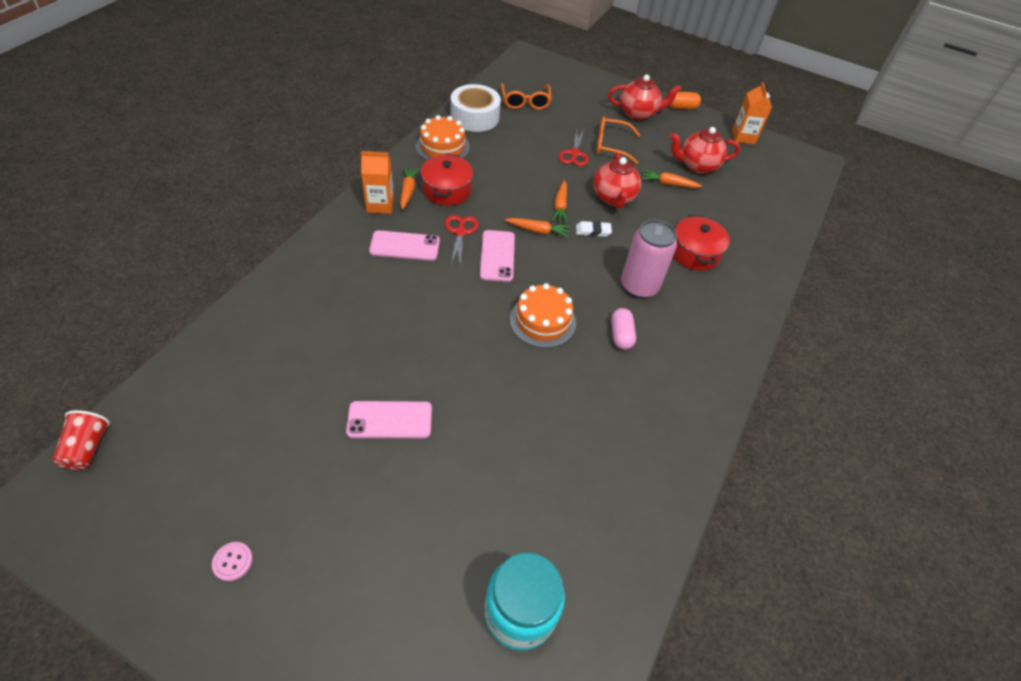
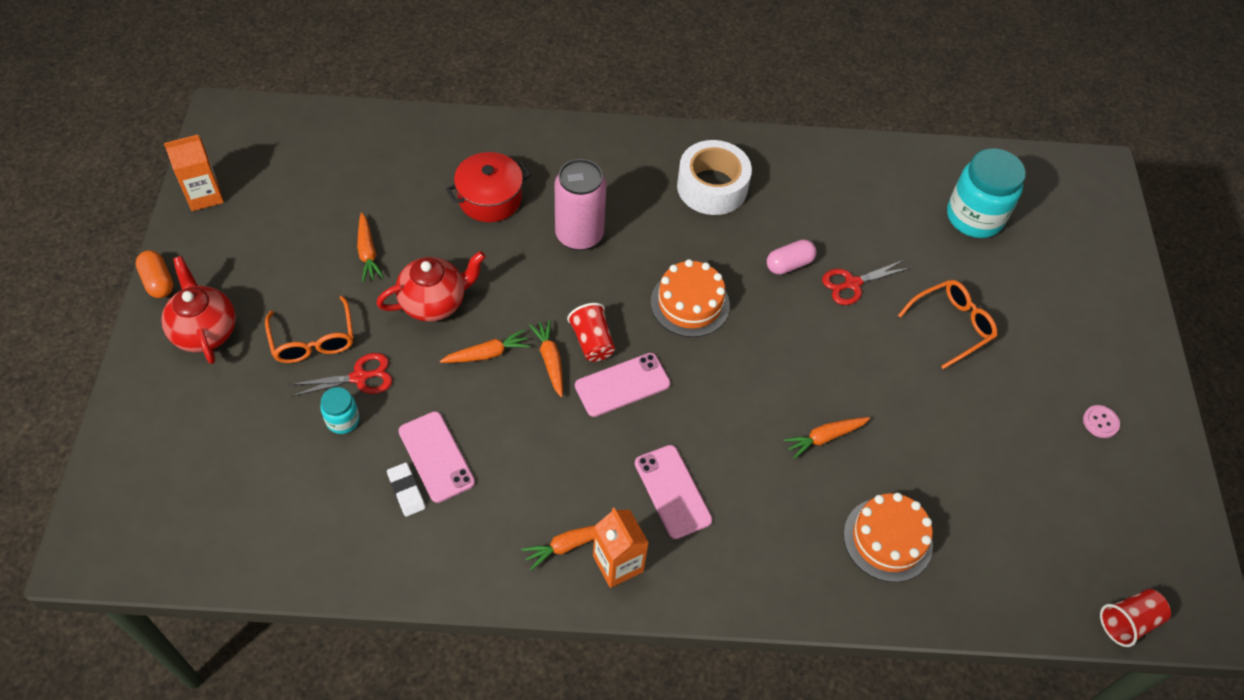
camera: 115 degrees left, 5 degrees up
(380, 342) = (824, 437): none -> orange carrot
(390, 420) = (899, 380): pink phone -> pink phone (436, 457)
(442, 147) = (441, 553): orange cake -> orange cake (887, 539)
(447, 190) = (537, 497): red pot -> none
(460, 232) = (608, 442): red scissors -> red scissors (852, 284)
(475, 117) = (334, 547): white tape -> white tape (712, 187)
(525, 102) = (251, 493): orange glasses -> orange glasses (952, 325)
(540, 255) = (592, 342): none -> red cup
(549, 140) = (343, 420): none -> turquoise jar
(593, 231) = (514, 304): white eraser -> white eraser (406, 491)
(621, 335) = (661, 231): pink capsule -> pink capsule (789, 264)
(697, 165) = (307, 232): red teapot -> none

